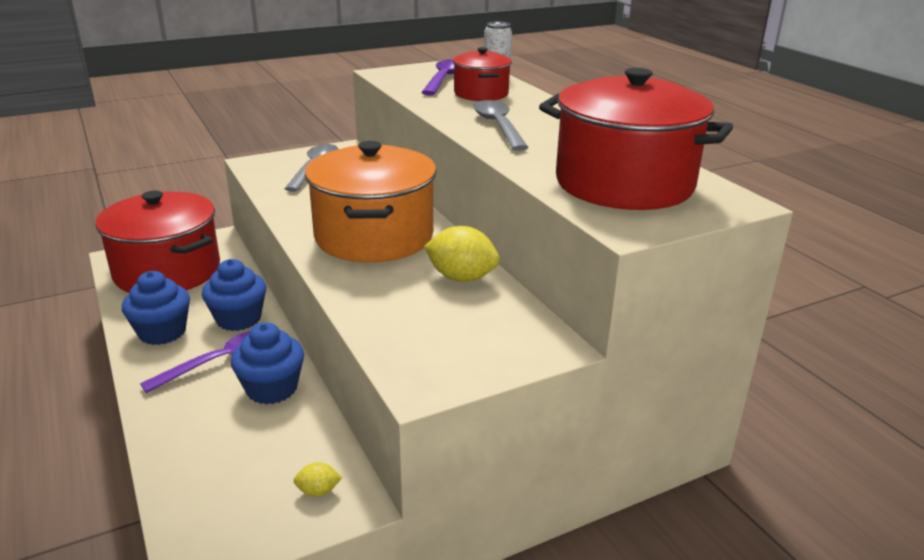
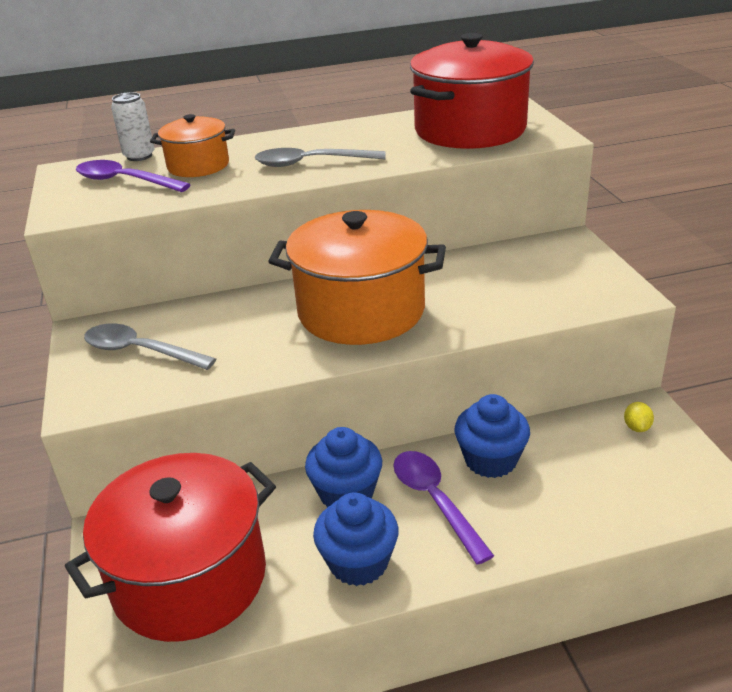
camera: 75 degrees left, 5 degrees up
(461, 278) = (459, 269): yellow lemon -> none
(481, 94) = (198, 166): red pot -> orange pot

